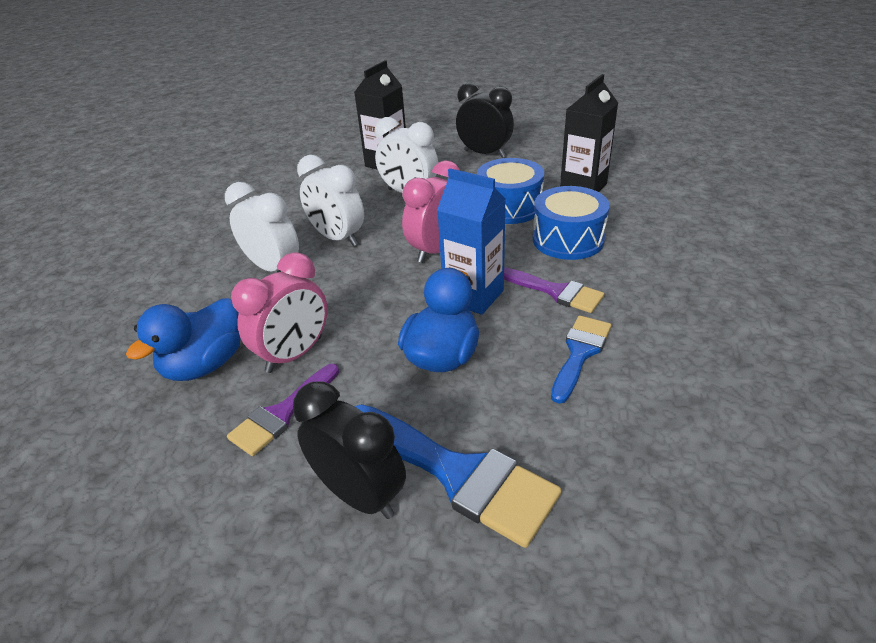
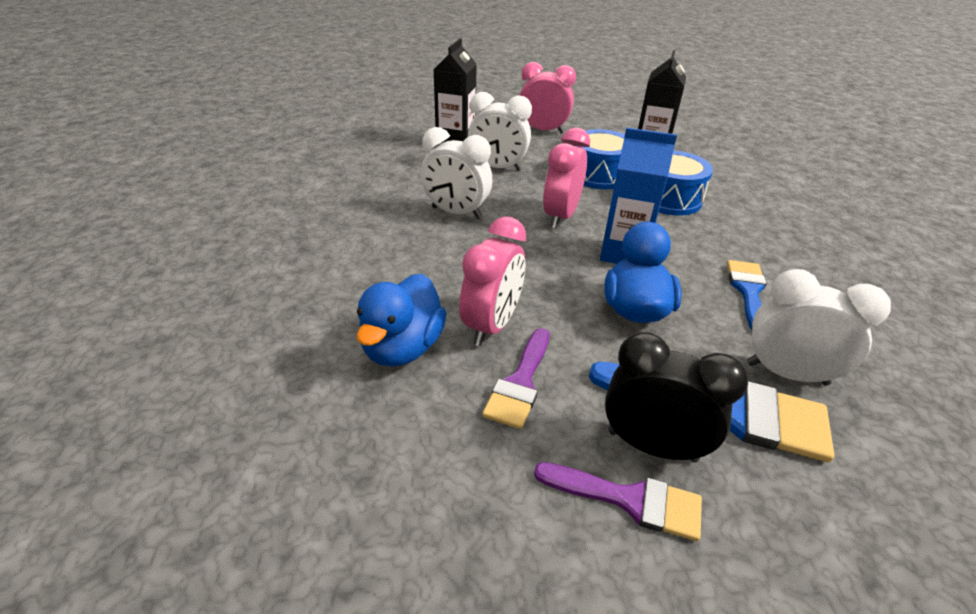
camera: 20 degrees left, 0 degrees up
(274, 268) = (410, 246): white clock -> white clock (786, 373)
(484, 154) = (543, 130): black clock -> pink clock
(556, 292) = (691, 243): purple brush -> purple brush (629, 500)

